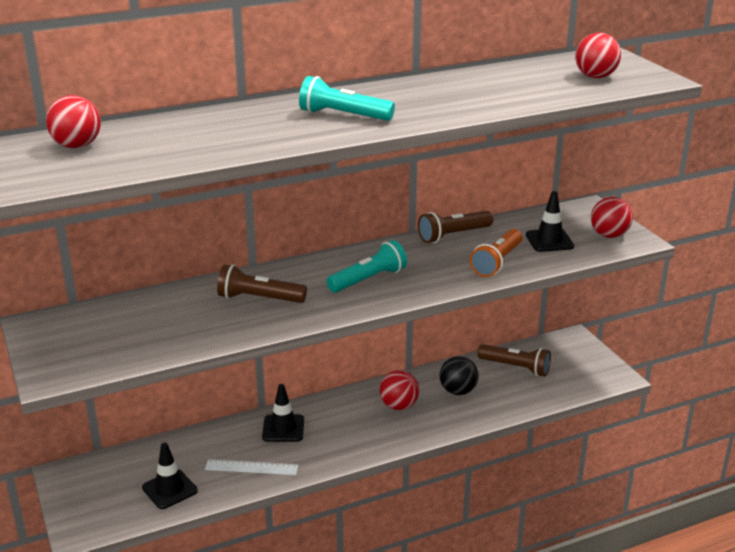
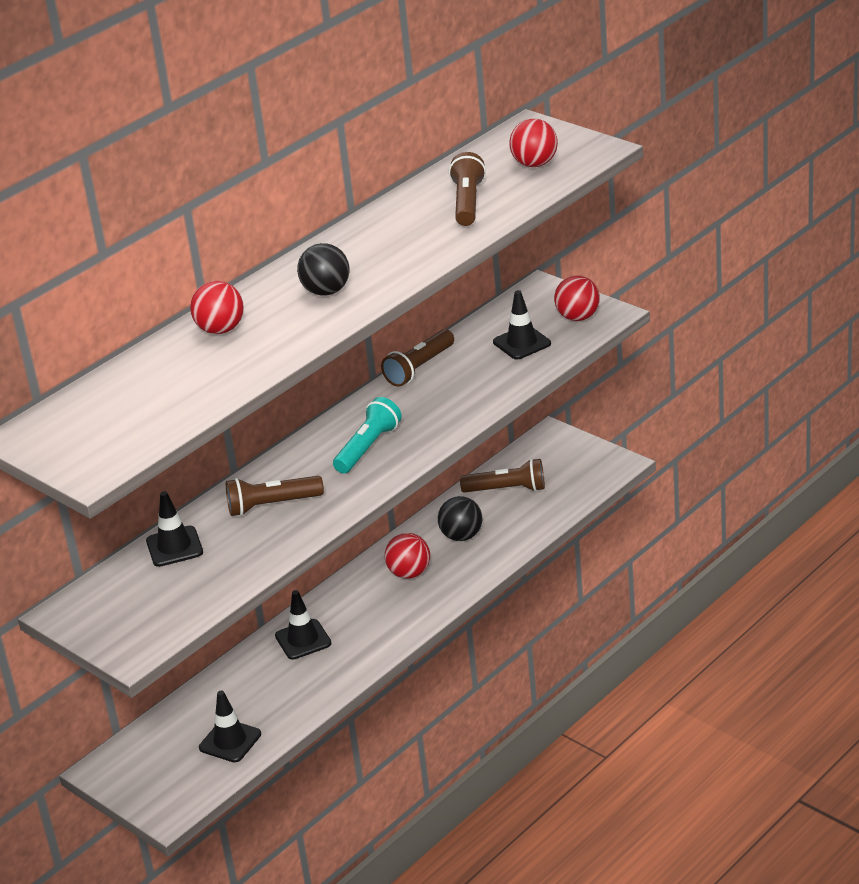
camera: 20 degrees left, 5 degrees up
(77, 146) = (98, 410): red ball -> red ball (220, 329)
(159, 305) = (174, 547): none -> black traffic cone
(251, 467) = (299, 689): white ruler -> none
(343, 115) = (326, 291): turquoise flashlight -> black ball
(497, 262) = (485, 385): orange flashlight -> none
(516, 88) = (467, 203): none -> brown flashlight

